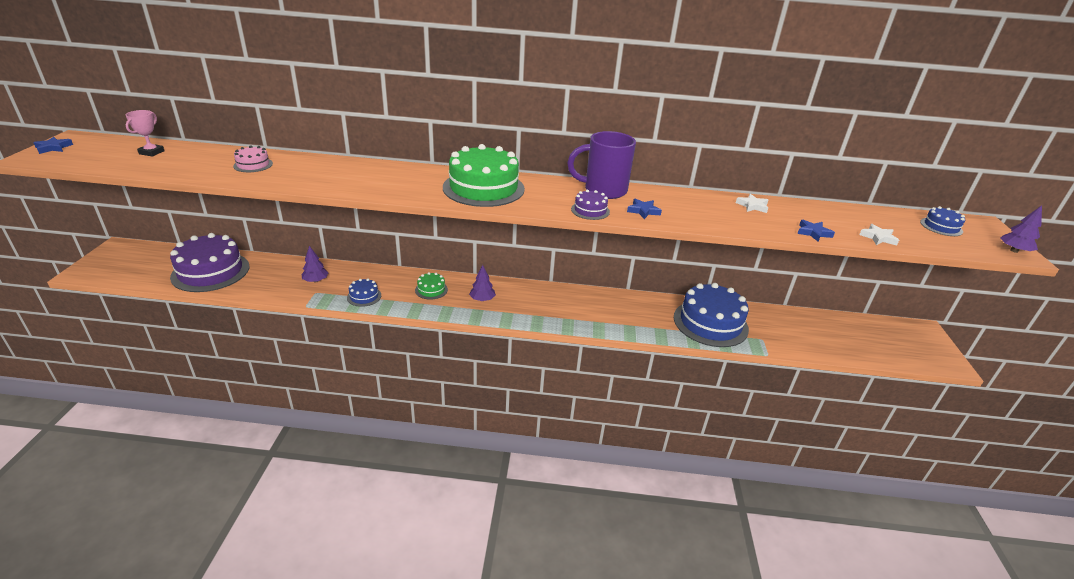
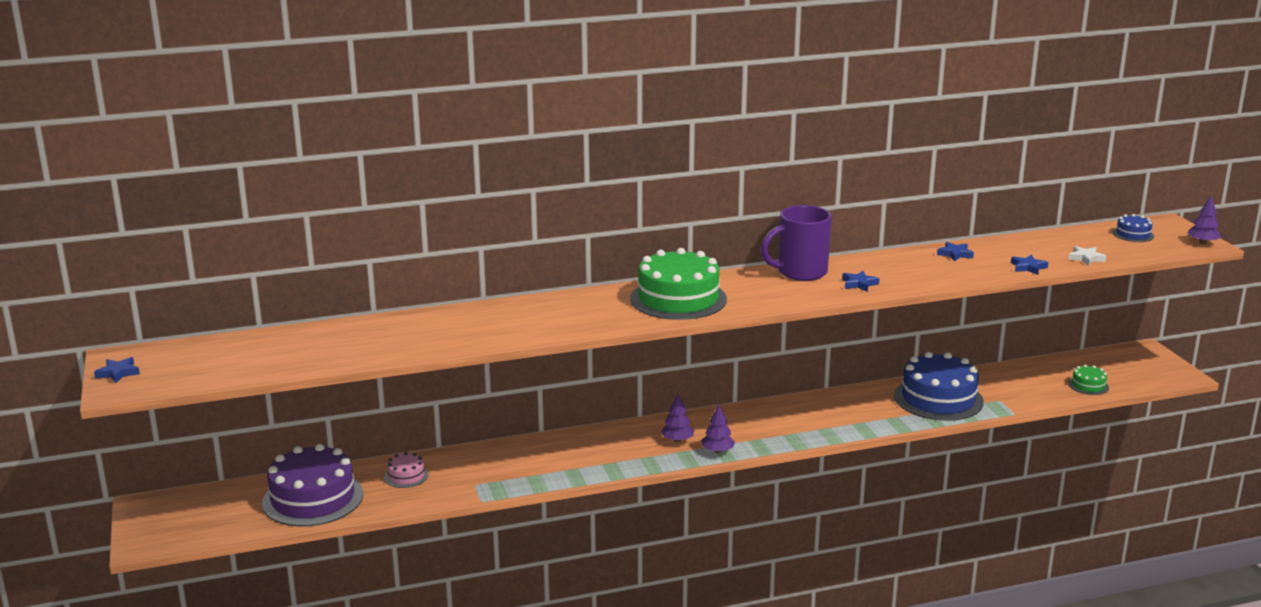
camera: 20 degrees left, 10 degrees down
(151, 152) = (249, 349): pink trophy -> none
(253, 165) = (394, 334): pink cake -> pink cake (406, 476)
(316, 280) = (459, 473): purple tree -> purple tree (717, 451)
(364, 296) = (538, 473): blue cake -> none
(431, 290) = (609, 446): green cake -> green cake (1088, 385)
(590, 210) = (809, 296): purple cake -> none
(752, 206) = (955, 254): white star -> blue star

